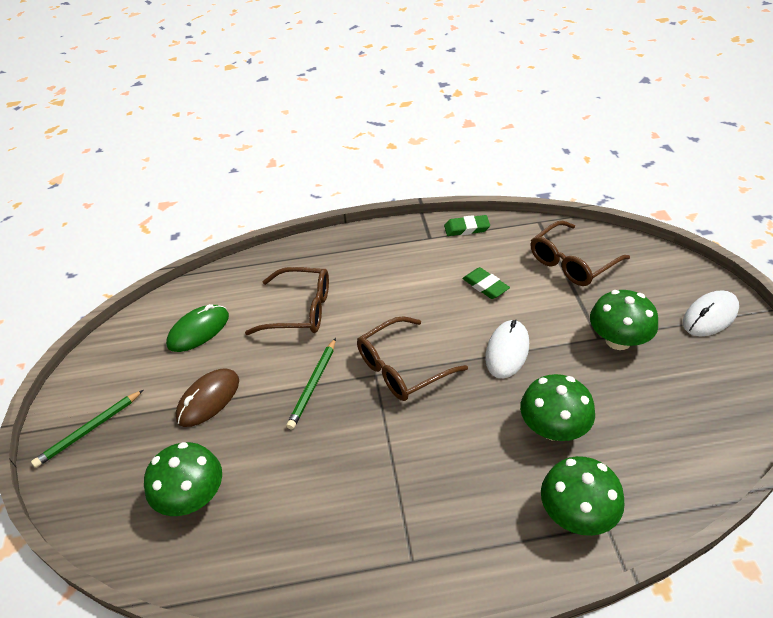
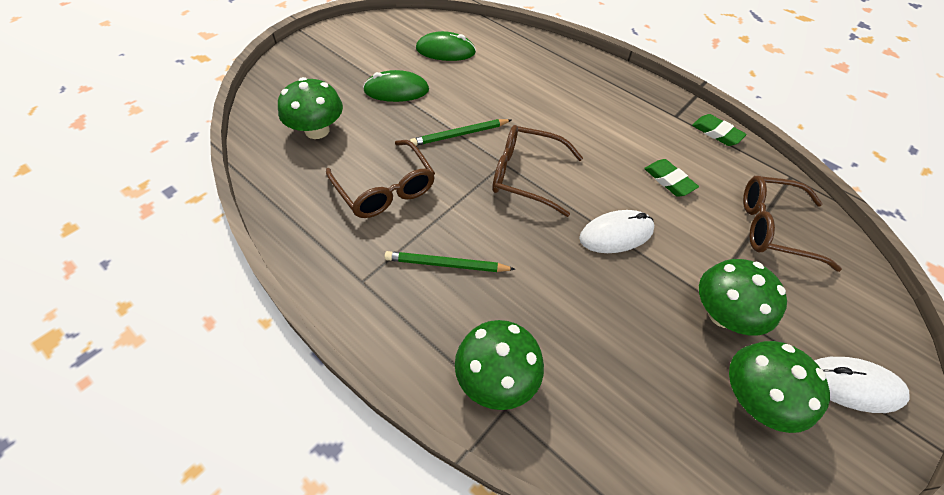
camera: 45 degrees right, 10 degrees up
(89, 430) = (325, 54): green pencil -> green pencil (447, 264)
(208, 399) = (396, 90): brown mouse -> green mouse
(300, 310) = (517, 88): brown glasses -> brown glasses (385, 189)
(485, 286) = (669, 180): green eraser -> green eraser turned 45 degrees counterclockwise
(553, 428) = (569, 312): green mushroom -> green mushroom (754, 398)

